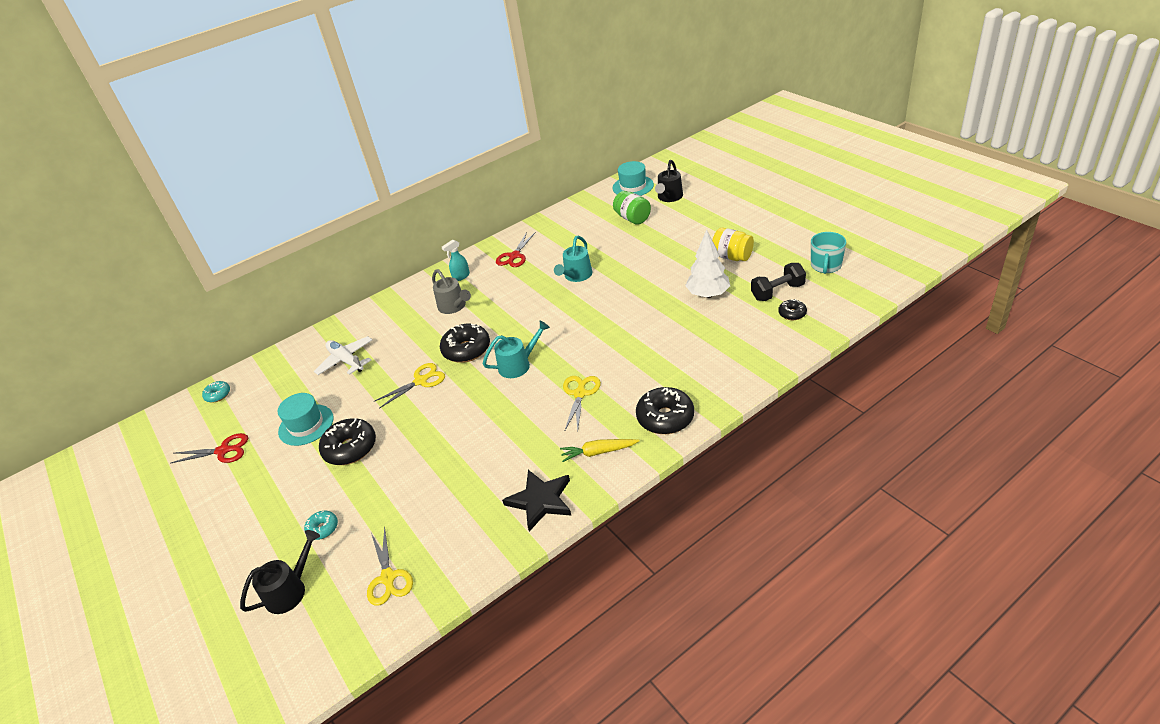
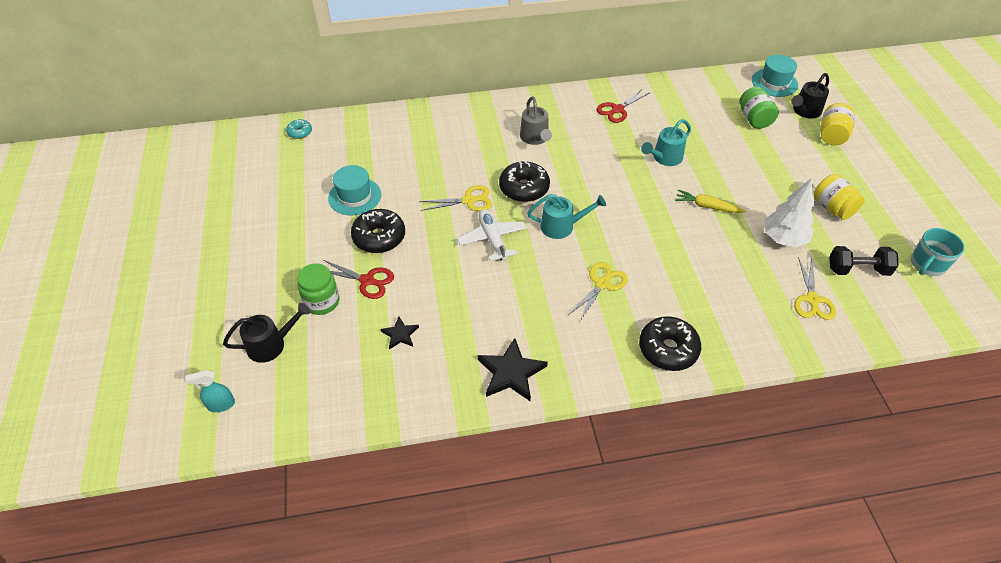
camera: 20 degrees right, 10 degrees up
(223, 451) = (280, 188): red scissors -> red scissors (367, 281)
(323, 528) = (322, 302): turquoise donut -> green jar
(346, 361) = (416, 149): white plane -> white plane (492, 239)
(388, 578) = (350, 376): yellow scissors -> yellow scissors (812, 300)
(417, 519) = (400, 334): none -> black star
(461, 276) = (557, 109): turquoise spray bottle -> turquoise spray bottle (221, 405)
(598, 452) = (587, 352): yellow carrot -> yellow carrot (707, 206)
(700, 206) = (831, 136): none -> yellow jar
(792, 314) = (858, 301): black donut -> none

